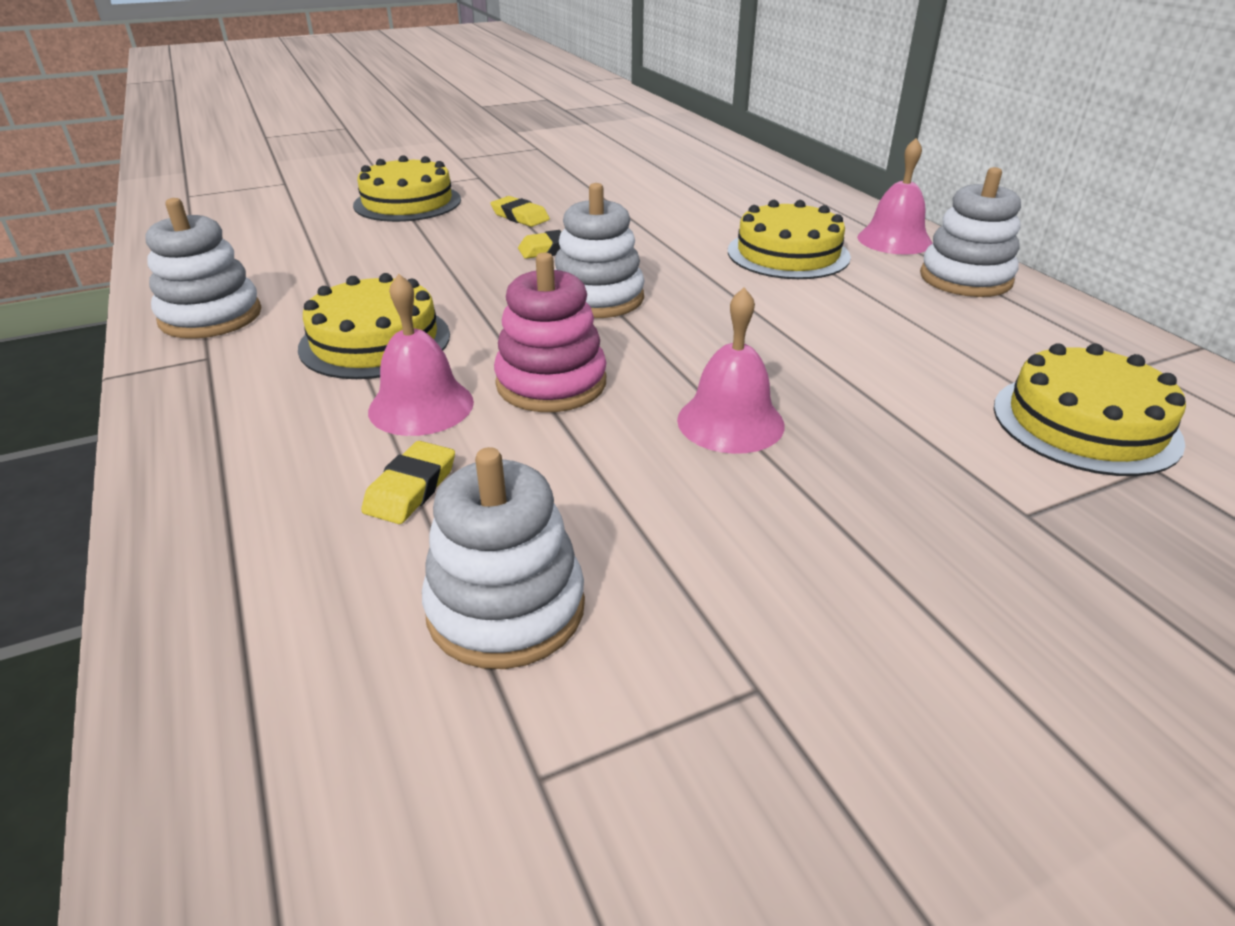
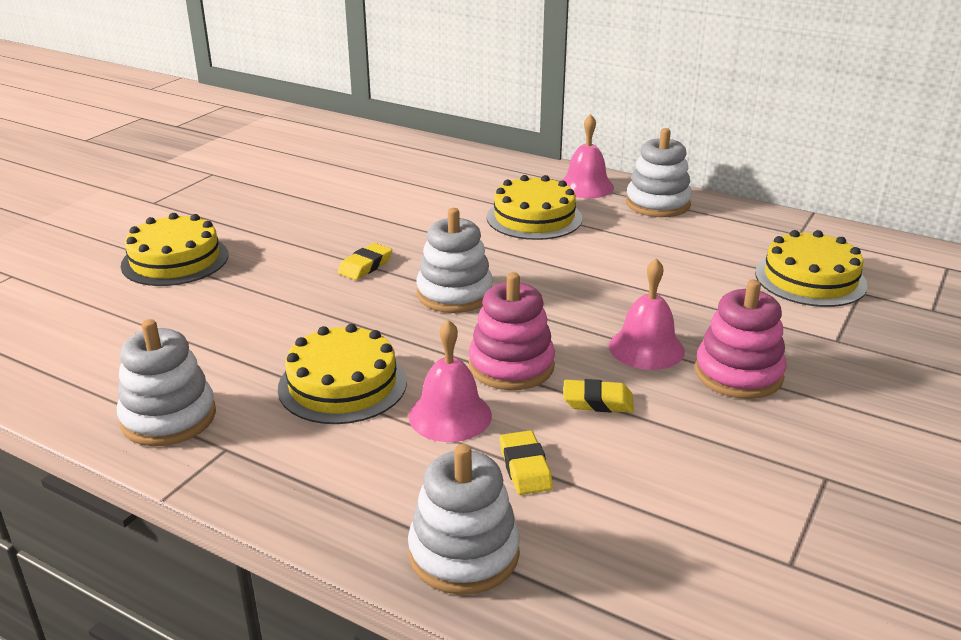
camera: 35 degrees left, 5 degrees down
(506, 608) = (672, 502): white stacking toy -> white stacking toy (464, 553)
(520, 216) = (297, 244): yellow eraser -> yellow eraser (597, 401)
(811, 497) = (738, 374): none -> pink stacking toy

